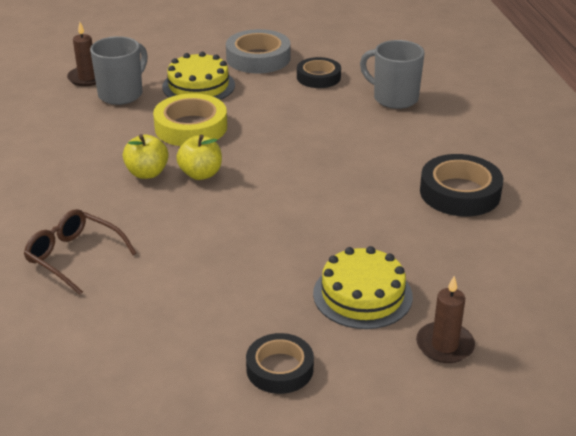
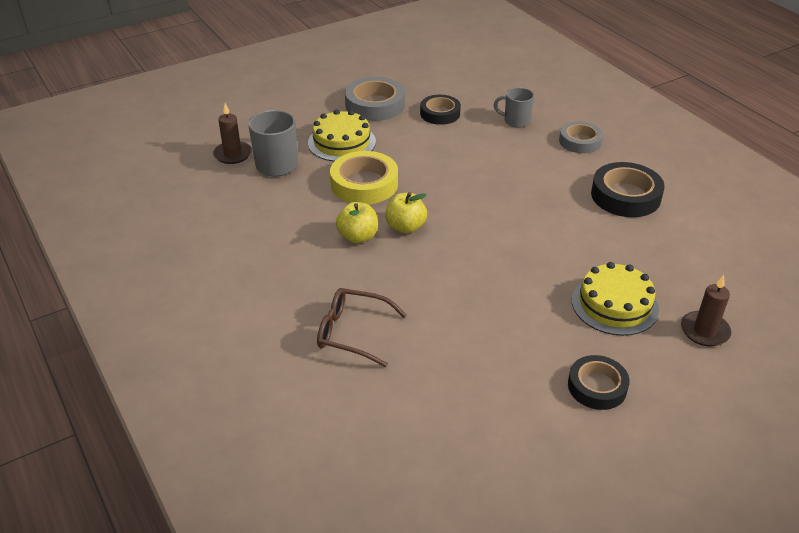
camera: 20 degrees left, 5 degrees up
(394, 98) = (515, 121): grey mug -> grey mug, size x0.65
(450, 130) = (580, 141): none -> grey tape

